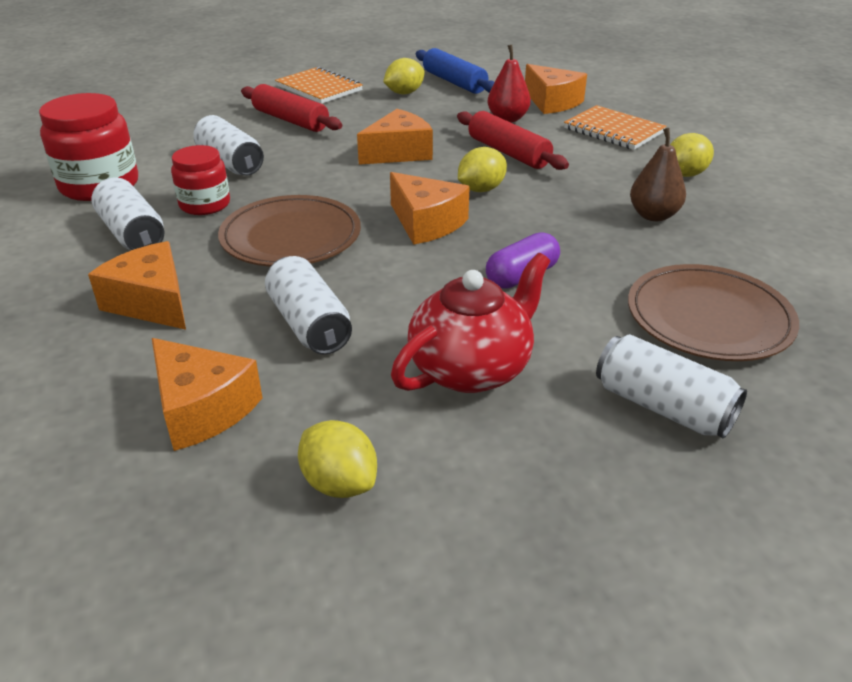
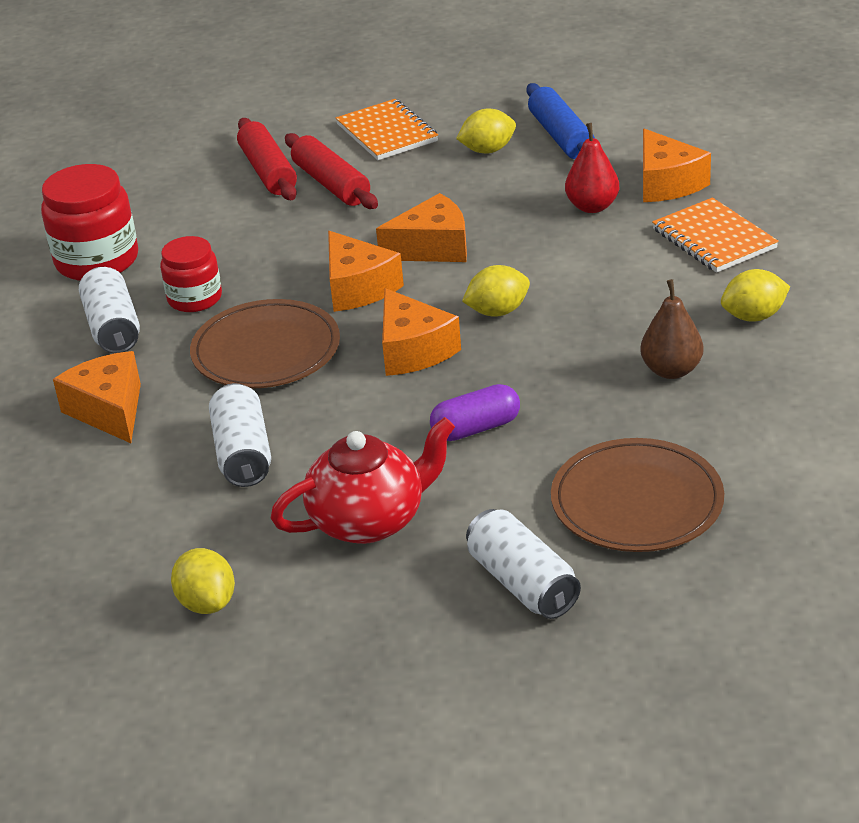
camera: 20 degrees right, 0 degrees up
(202, 409) = (121, 522): orange cheese -> orange cheese (358, 288)
(230, 163) = (240, 243): white can -> none
(508, 152) = (561, 261): red rolling pin -> red rolling pin (268, 171)

